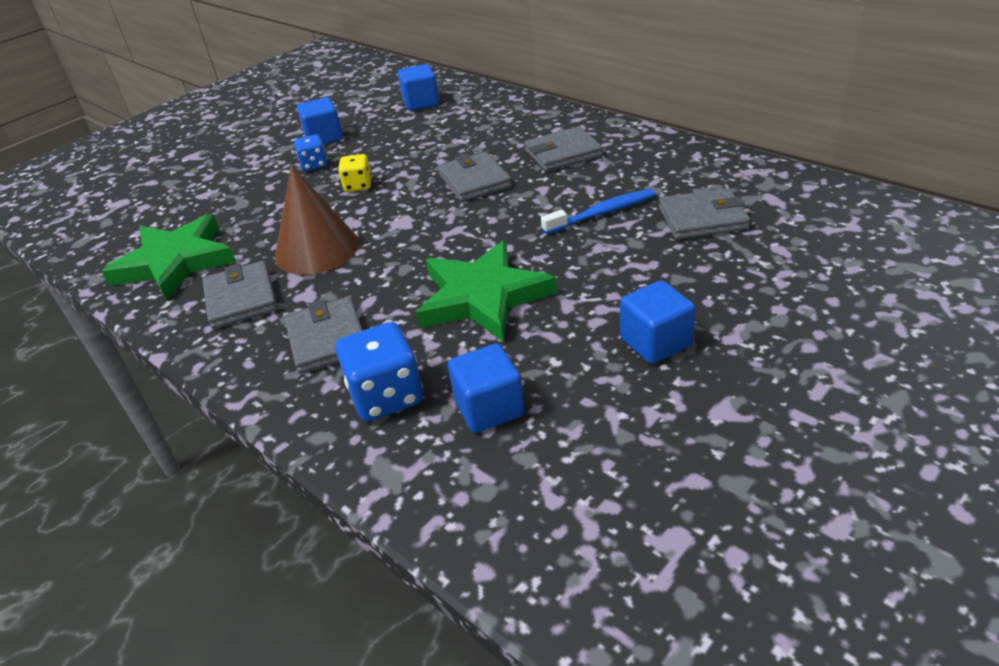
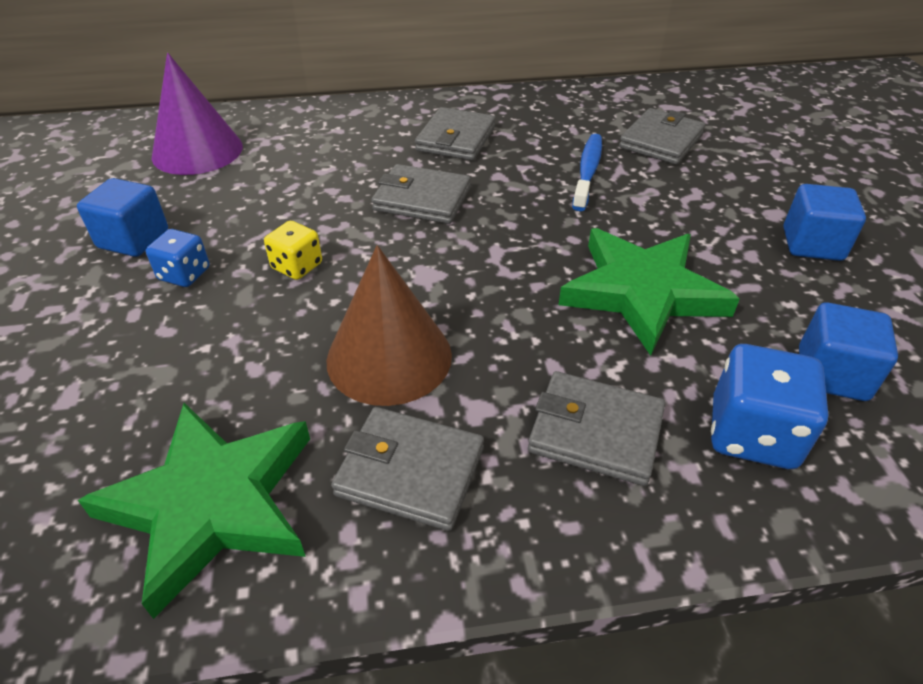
camera: 55 degrees left, 5 degrees up
(421, 103) = (197, 151): blue cube -> purple cone

